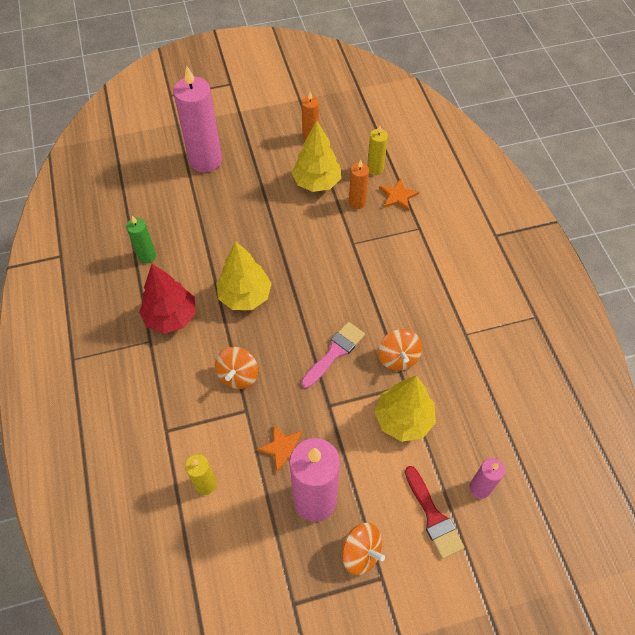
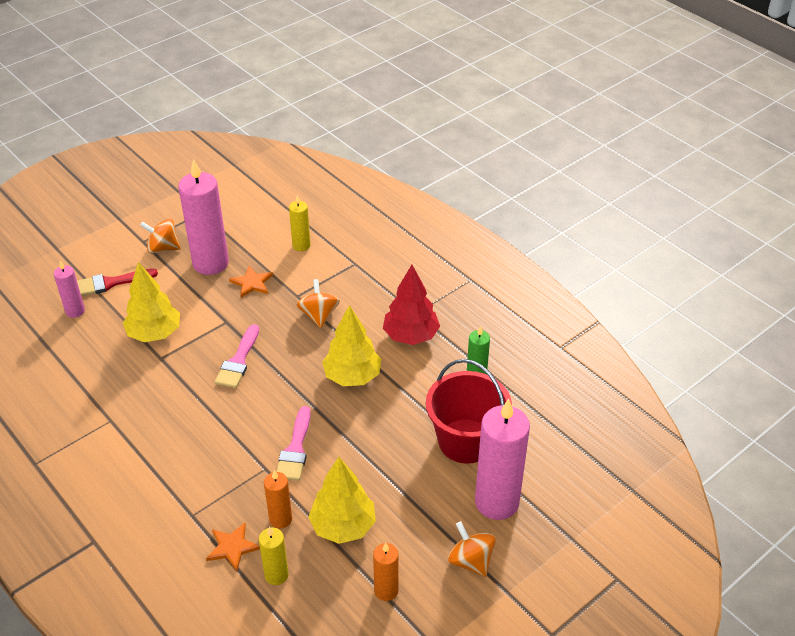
camera: 155 degrees right, 15 degrees down
(194, 208) = (466, 441): none -> red bucket
(323, 249) = (295, 449): none -> pink brush
(398, 358) = (174, 377): orange spinning top -> orange spinning top (470, 561)
(433, 516) = (111, 283): red brush -> red brush turned 60 degrees counterclockwise

